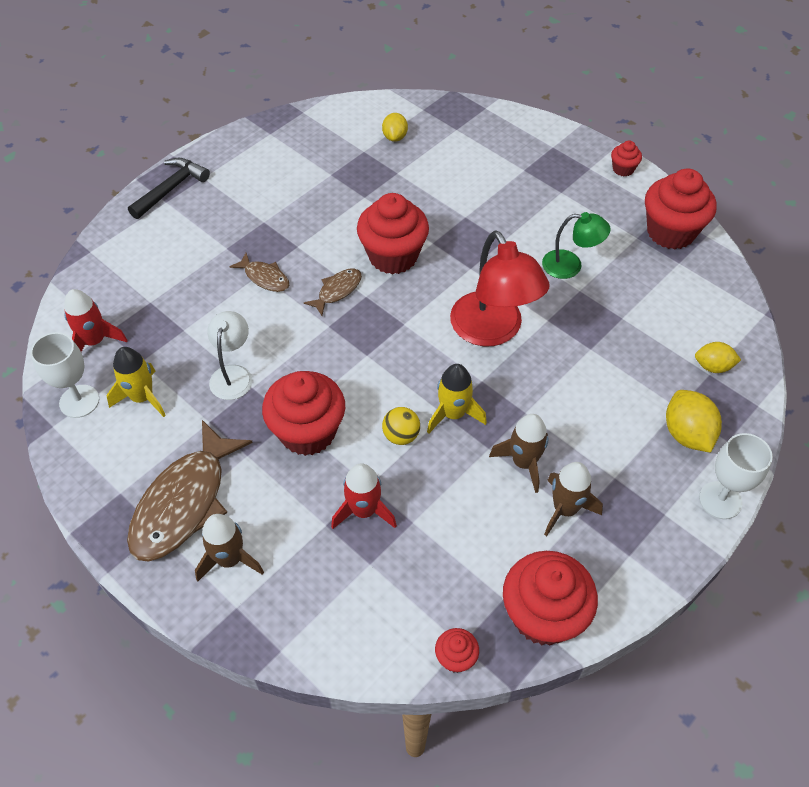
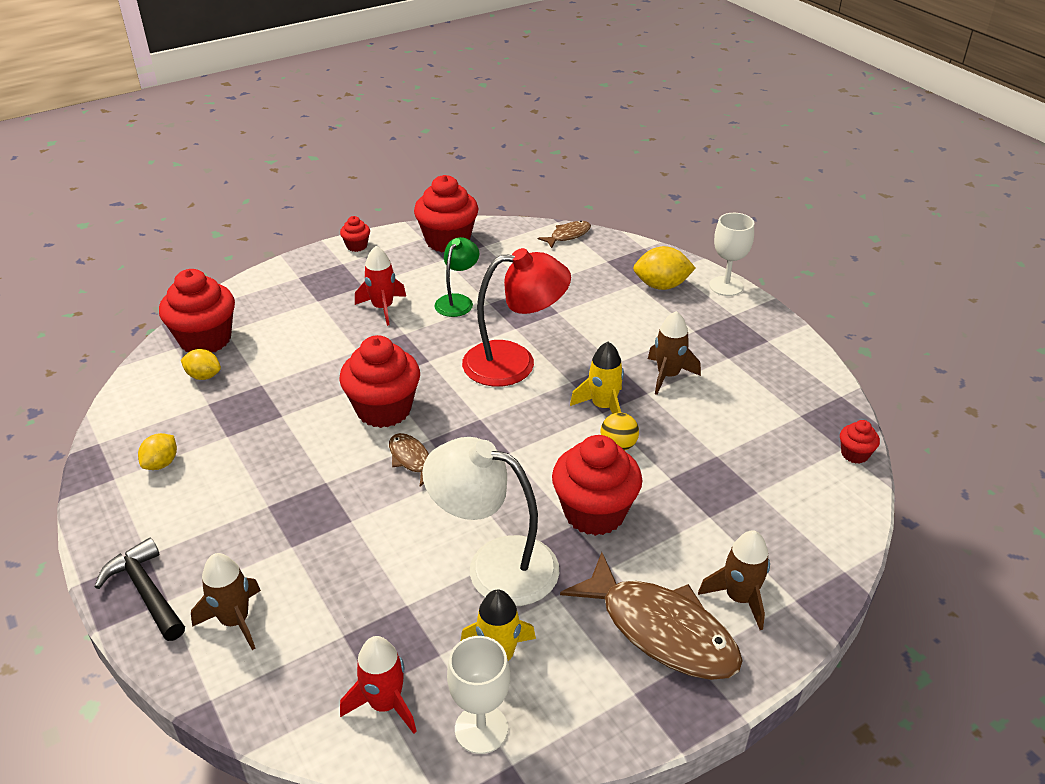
camera: 75 degrees left, 15 degrees down
(233, 374) = (495, 565): white lamp -> white lamp, size x1.74
(265, 277) = (360, 517): brown fish -> brown fish (568, 235)
(364, 511) = (699, 486): red rocket -> red rocket (383, 308)
(543, 615) = (818, 397): red cupcake -> red cupcake (205, 340)
(565, 509) = (720, 363): brown rocket -> brown rocket (235, 621)
(713, 366) = (600, 257): yellow lemon -> yellow lemon (161, 463)

